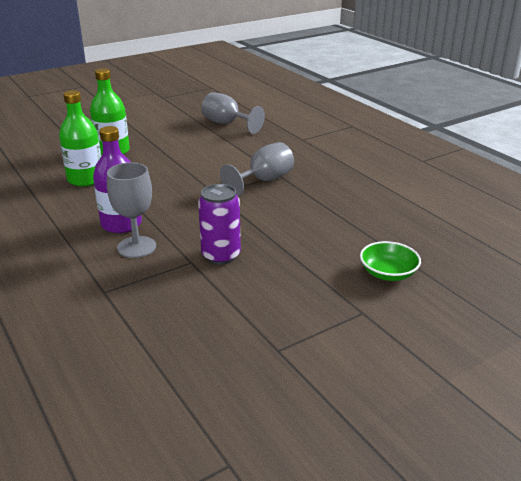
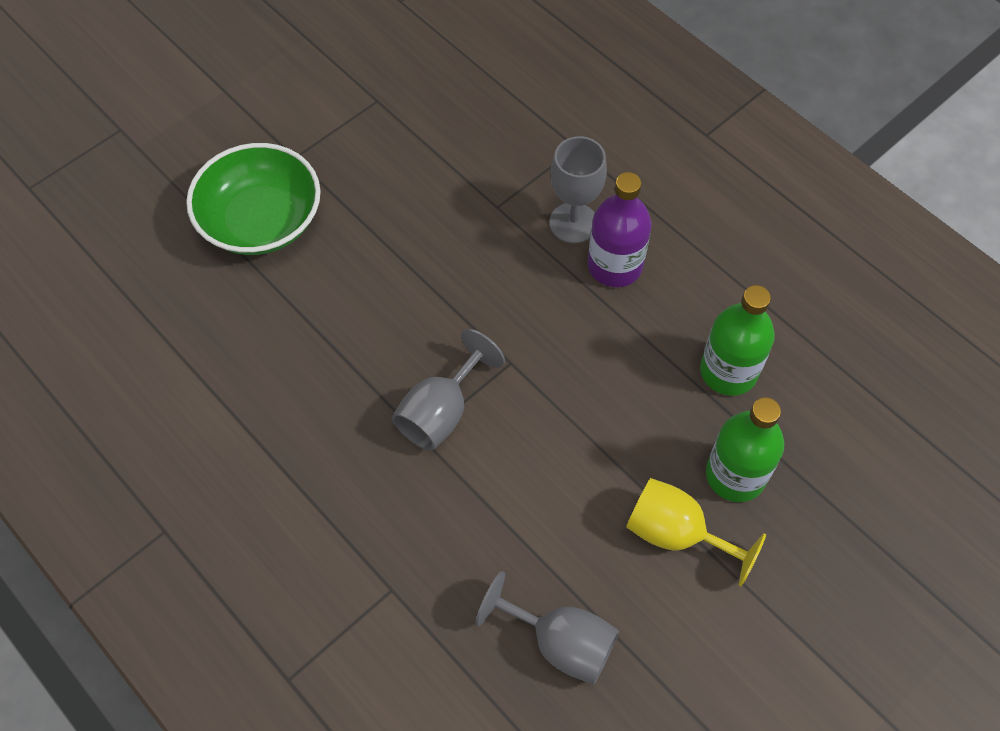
camera: 170 degrees right, 30 degrees up
(156, 140) = (676, 534): none -> yellow goblet
(221, 255) = (464, 222): purple can -> none
(388, 273) = (261, 220): green bowl -> green bowl, size x1.84

